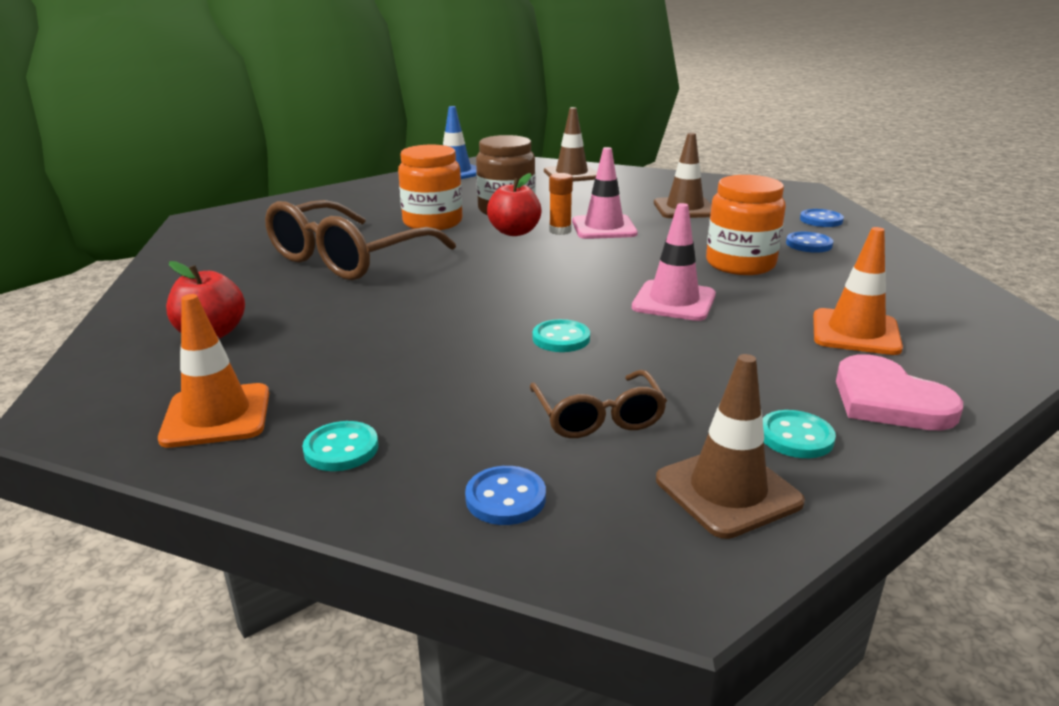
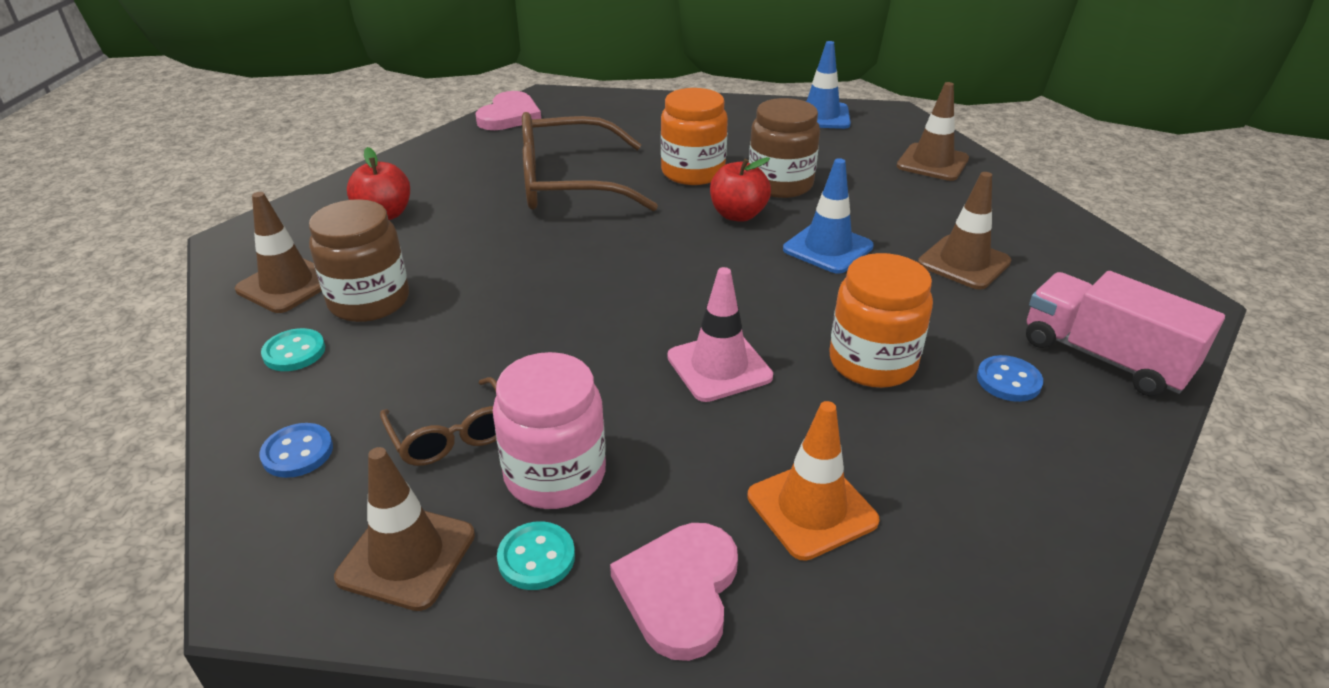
camera: 45 degrees right, 10 degrees up
(191, 239) = (509, 116): none -> pink heart
(216, 416) = (287, 285): orange traffic cone -> brown traffic cone
(335, 387) = (369, 301): none -> brown jar
(560, 231) = (779, 232): orange glue stick -> none
(561, 338) = (562, 348): turquoise button -> none
(598, 417) = (452, 435): brown glasses -> brown glasses turned 60 degrees counterclockwise
(604, 228) = (828, 248): pink traffic cone -> blue traffic cone
(709, 396) = (555, 474): none -> pink jar
(821, 220) = (1103, 357): blue button -> pink truck

